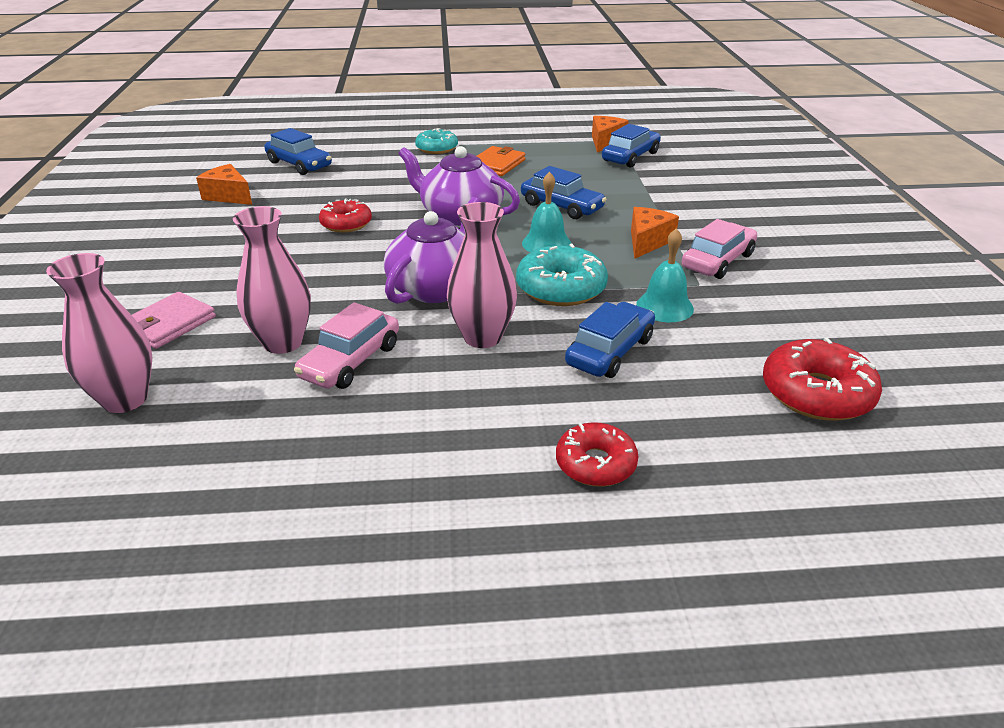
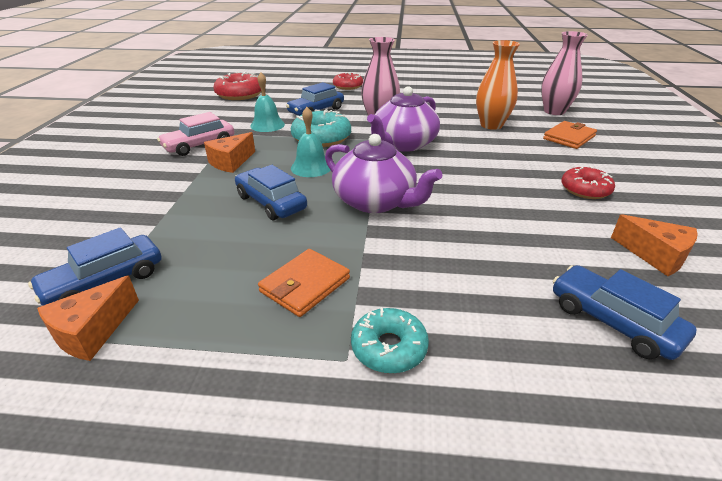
camera: 170 degrees left, 0 degrees up
(169, 324) = (569, 137): pink wallet -> orange wallet
(283, 342) = (491, 125): pink vase -> orange vase
(346, 224) = (488, 201): red donut -> red donut (585, 189)
(350, 361) = (450, 116): pink car -> none

